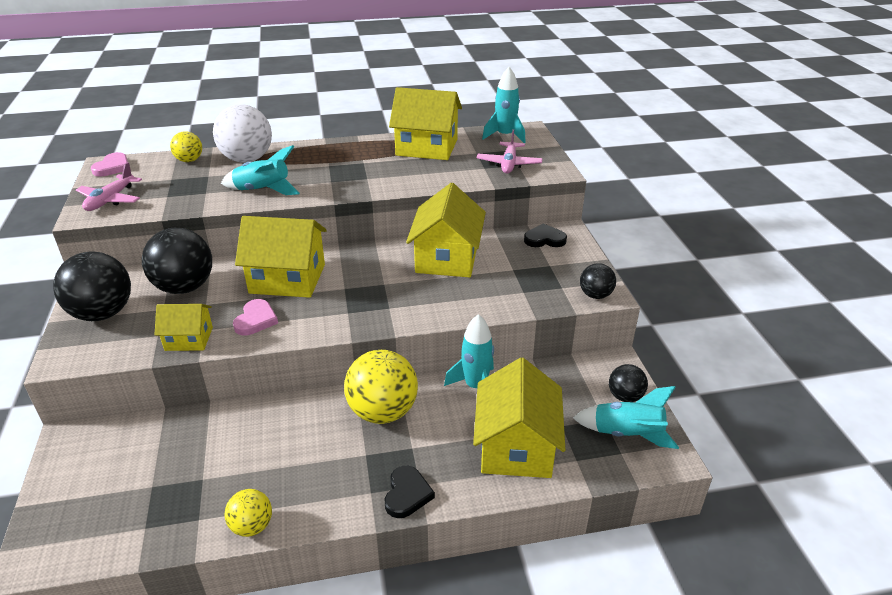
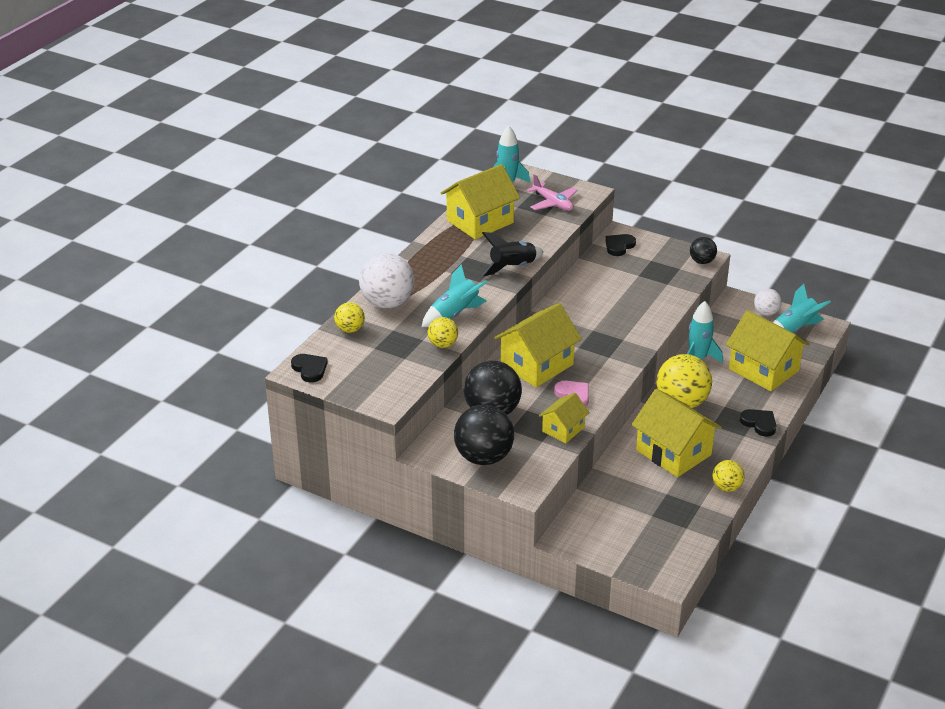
camera: 50 degrees left, 0 degrees up
(110, 200) = (375, 385): pink plane -> none
(112, 167) = (310, 369): pink heart -> black heart
(206, 203) = (443, 344): none -> yellow ball
(374, 186) = (512, 267): none -> black rocket
(447, 258) = (593, 293): yellow house -> yellow house (673, 452)
(625, 396) = (766, 313): black ball -> white ball

